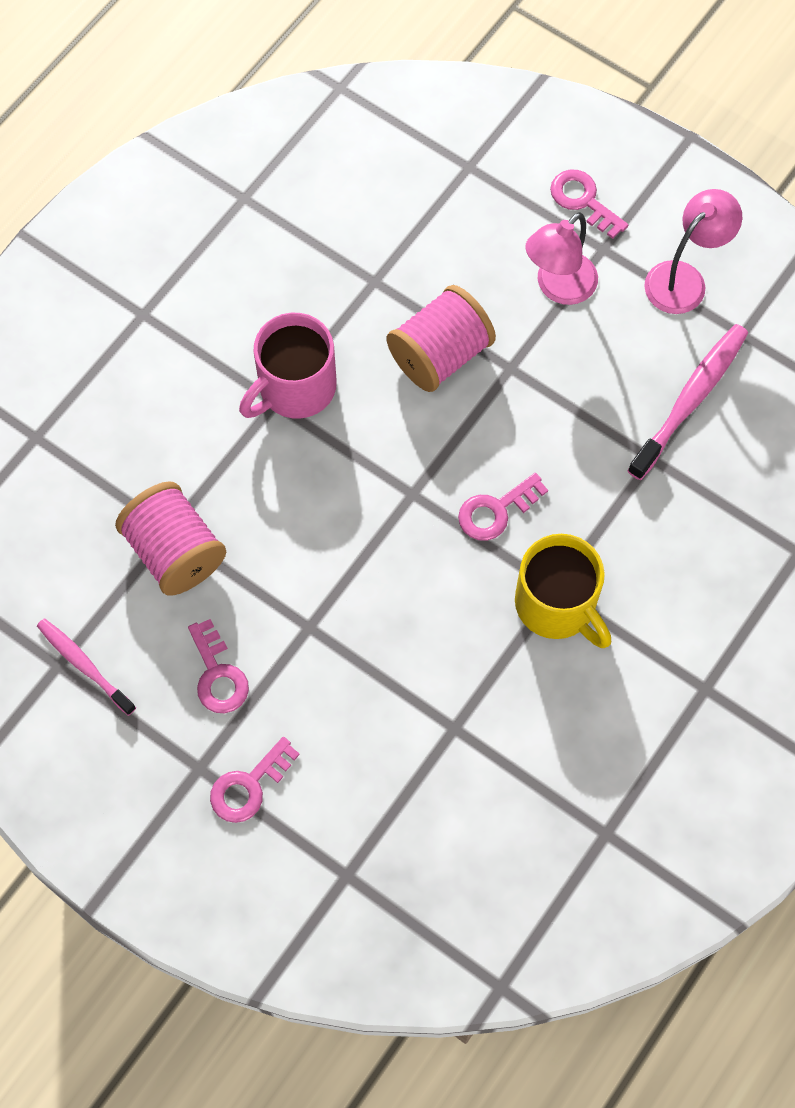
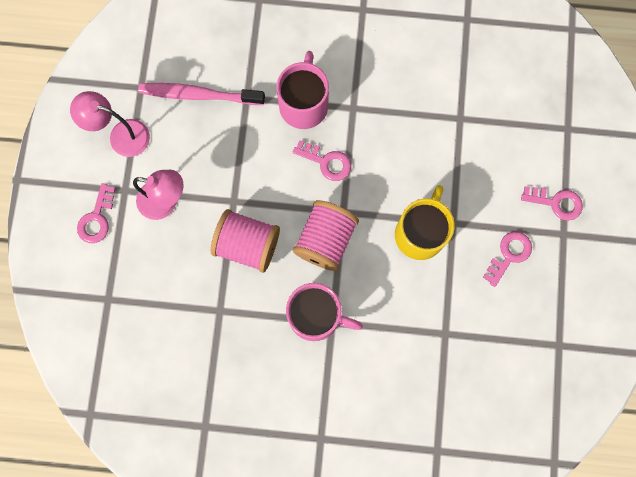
camera: 120 degrees left, 10 degrees up
(84, 665) = (550, 330): pink toothbrush -> none
(175, 551) = (456, 322): pink spool -> pink spool (325, 240)
(557, 605) = (362, 102): yellow mug -> yellow mug (420, 232)
(599, 527) = (304, 104): none -> pink mug

